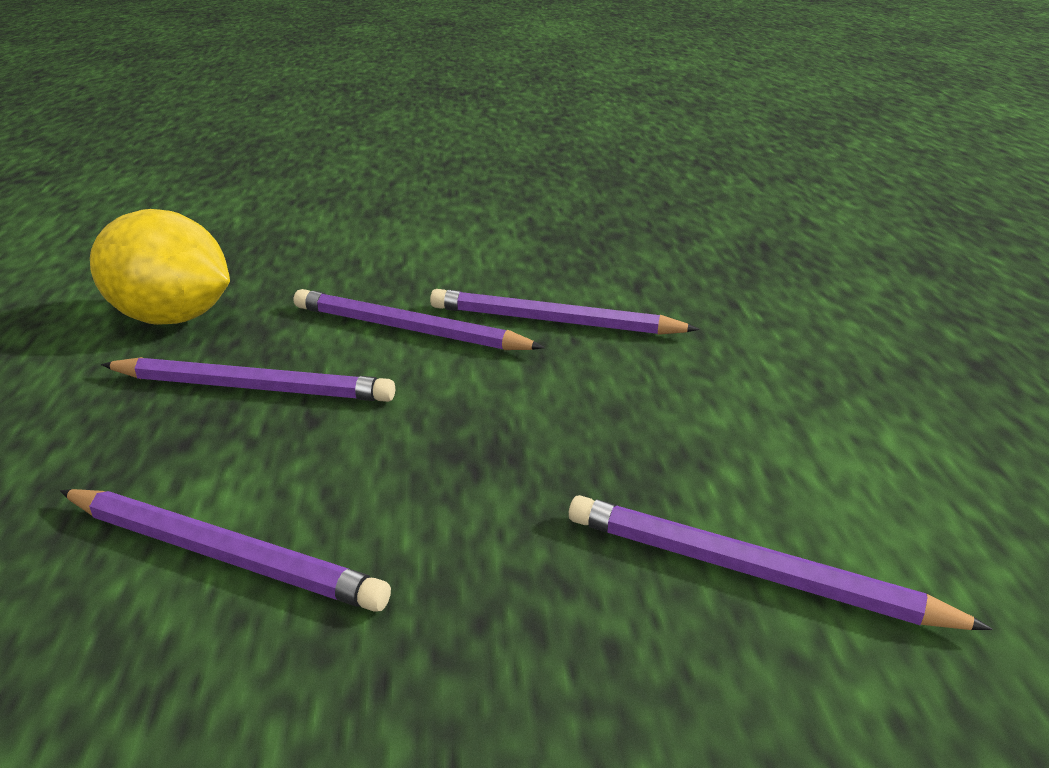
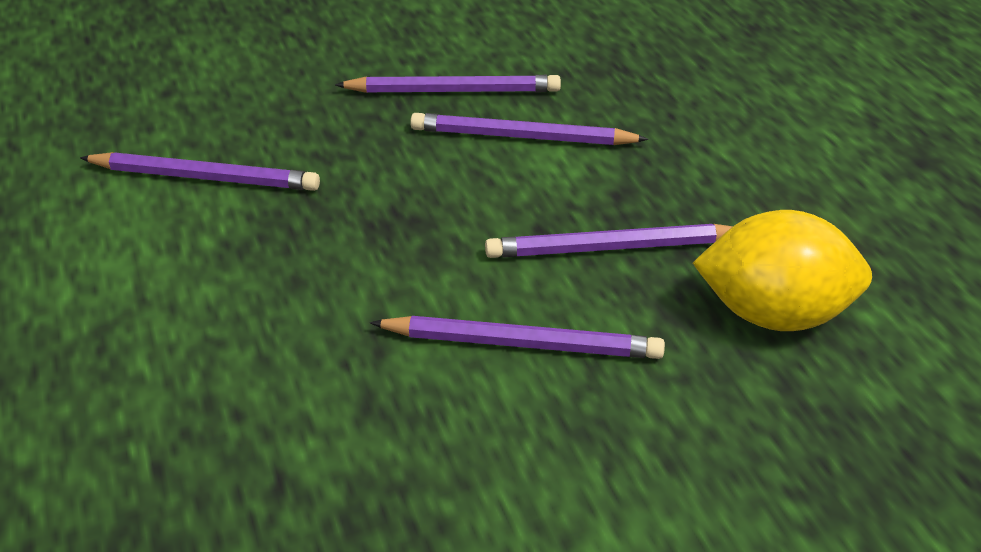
camera: 165 degrees right, 10 degrees up
(554, 321) = (372, 387): purple pencil -> purple pencil (453, 91)

